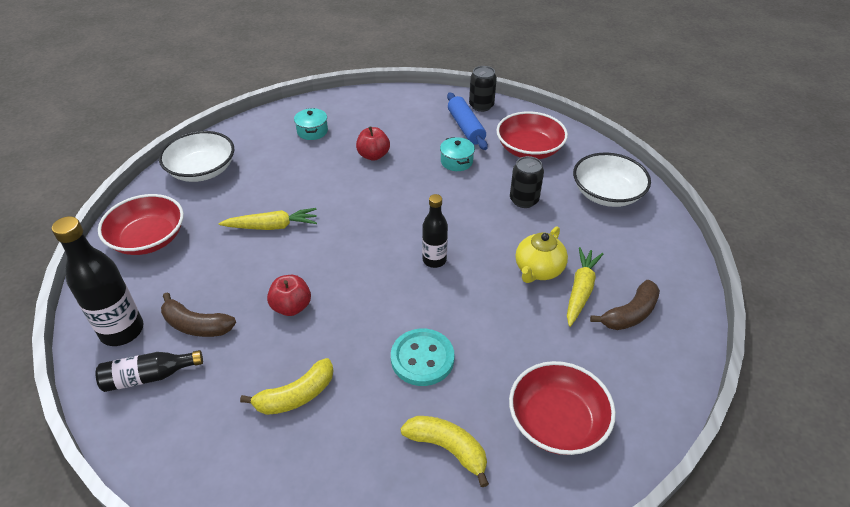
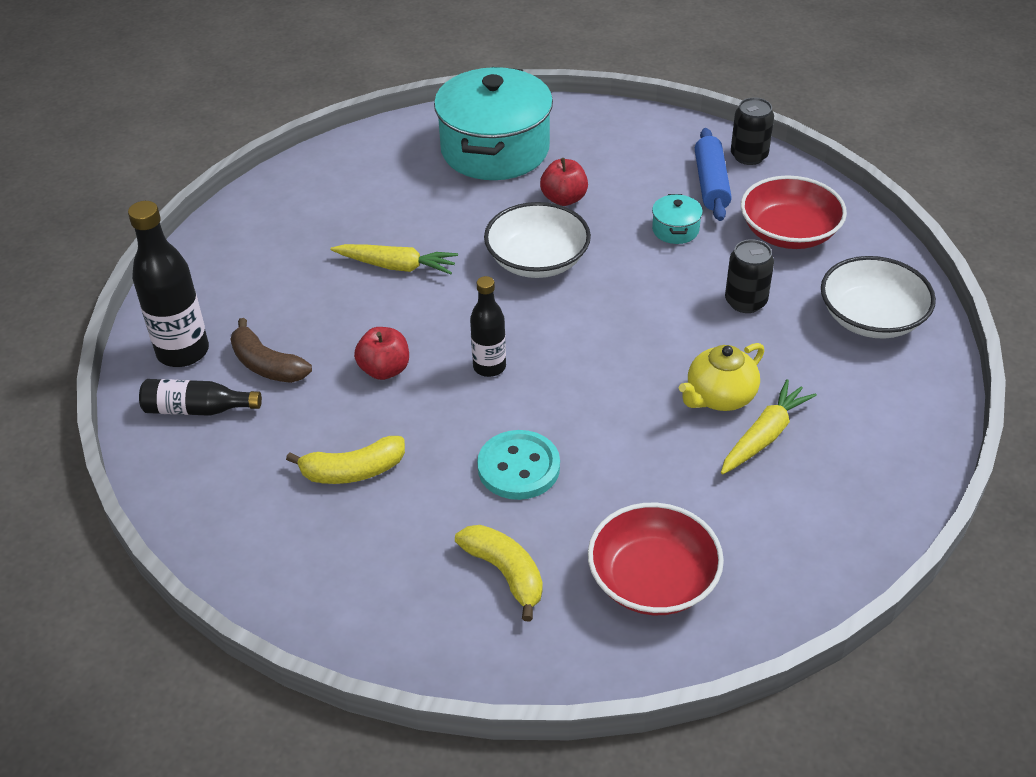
camera: 20 degrees right, 0 degrees up
(148, 239) = (244, 250): red bowl -> none
(202, 170) = (335, 176): white bowl -> white bowl (537, 260)
(312, 131) = (495, 149): turquoise pot -> turquoise pot, size x2.49
(434, 260) = (586, 353): black bottle -> black bottle (489, 367)
(630, 314) = (817, 480): brown banana -> none

